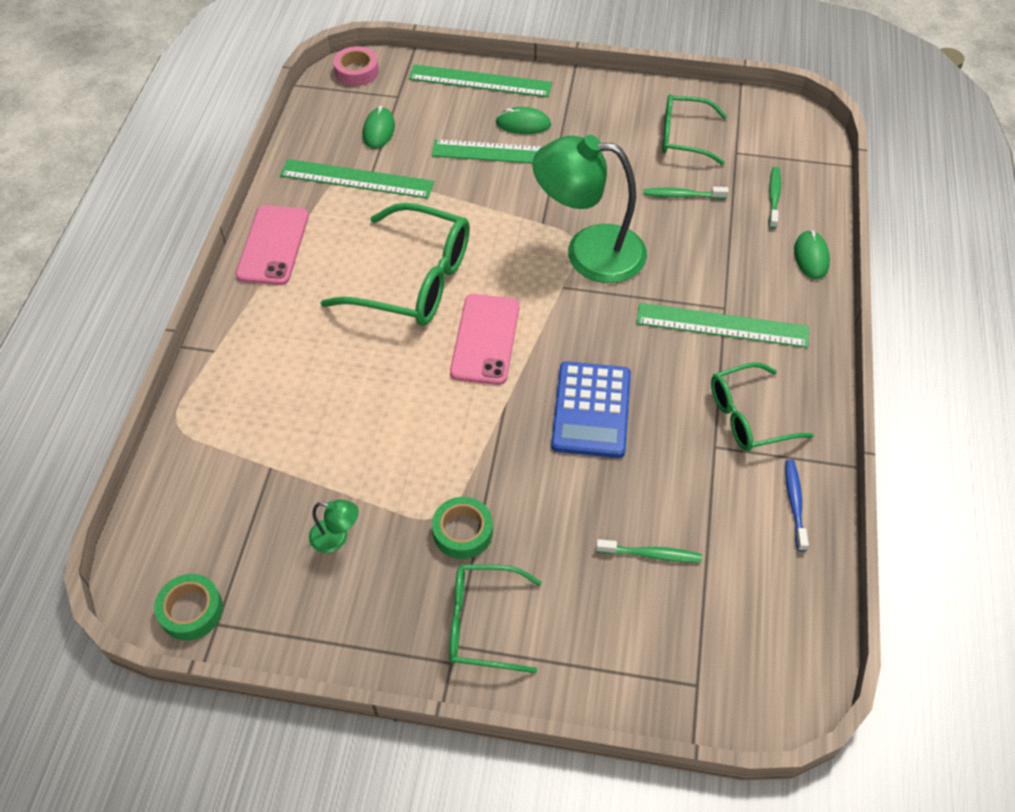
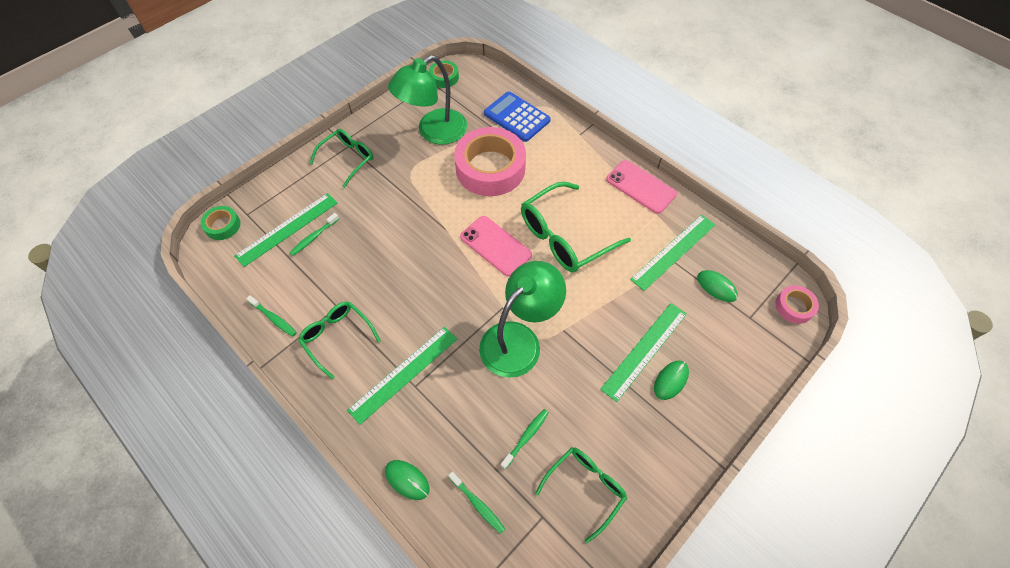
camera: 125 degrees right, 5 degrees up
(336, 538) = (434, 132): green lamp -> green lamp, size x2.47
(358, 419) = (490, 168): none -> pink tape
(462, 532) = (394, 175): green tape -> green tape (223, 226)
(480, 81) = (739, 381): green ruler -> green ruler (287, 229)
(591, 410) = (409, 265): blue calculator -> blue calculator (517, 117)
(748, 417) = (337, 337): green glasses -> green glasses turned 60 degrees counterclockwise
(794, 503) = (274, 318): blue toothbrush -> green toothbrush

